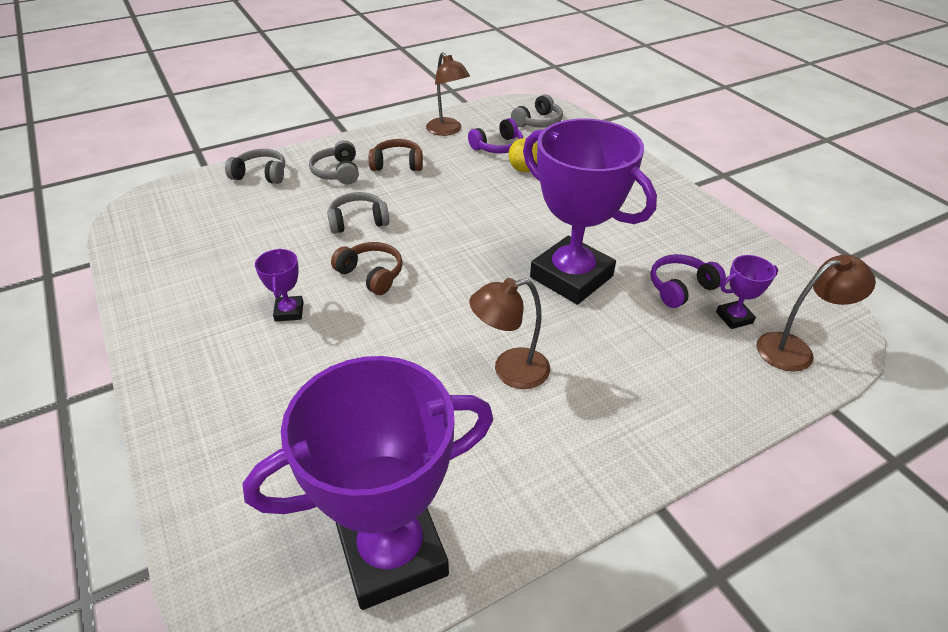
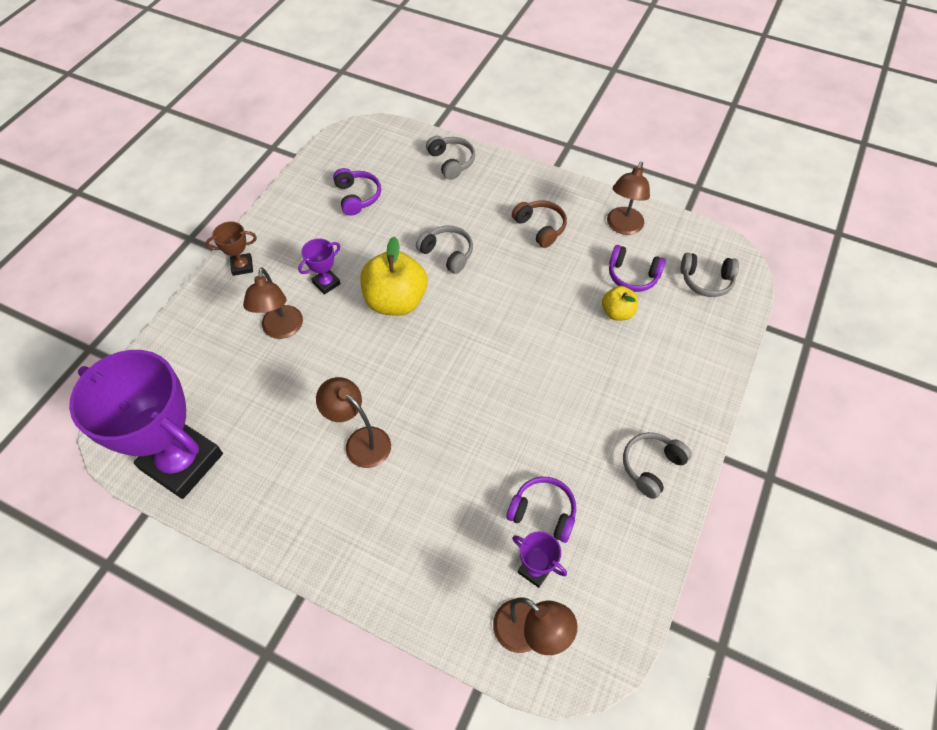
camera: 55 degrees right, 15 degrees up
(176, 368) = (242, 266): none -> brown trophy
(213, 244) = (357, 197): none -> purple headphones
(306, 372) = (282, 330): none -> brown lamp
(337, 172) = (495, 200): grey headphones -> grey headphones (651, 466)
(371, 274) = (396, 301): brown headphones -> yellow apple
(571, 277) = (494, 426): purple trophy -> none

